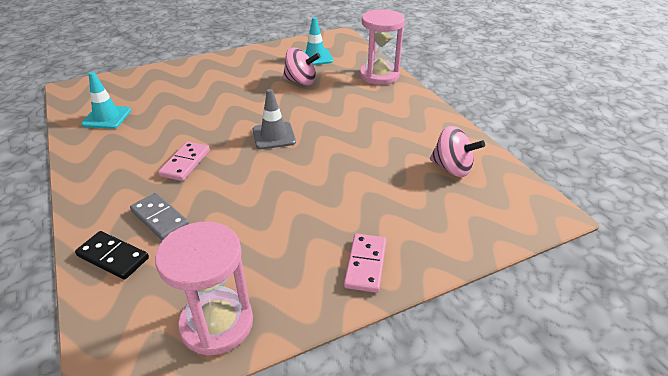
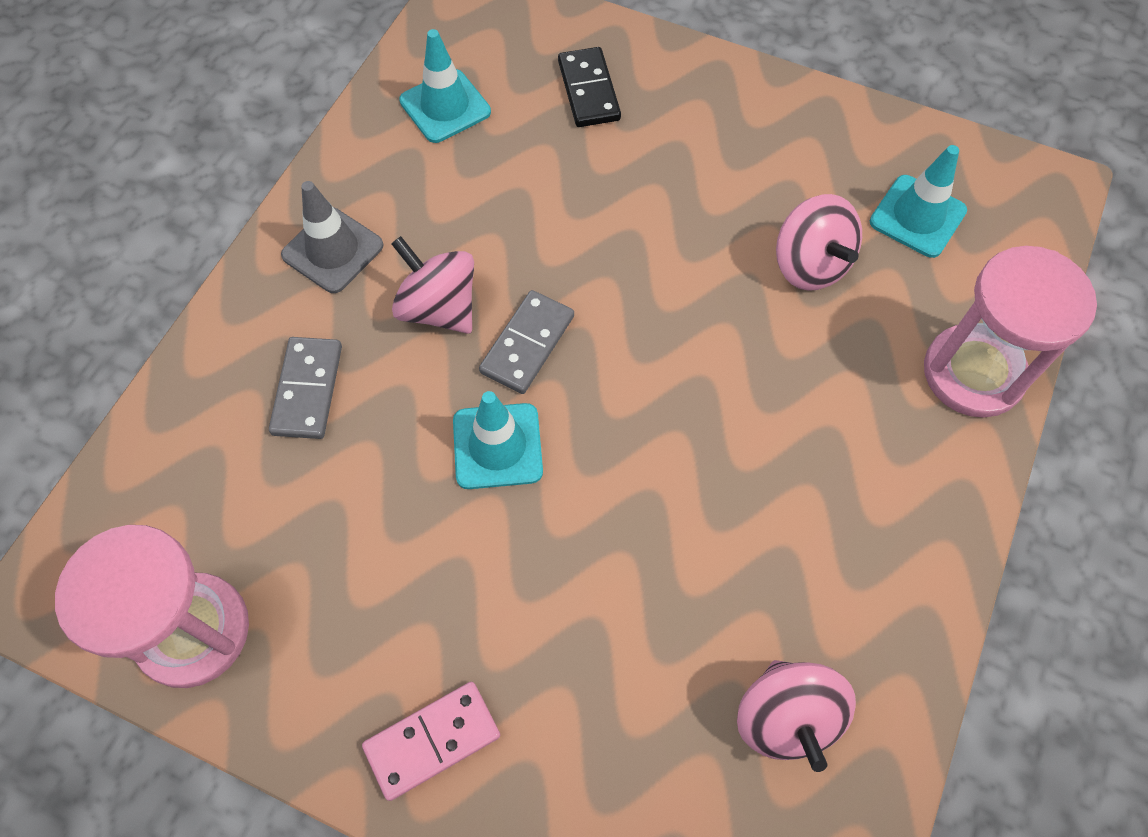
camera: 50 degrees right, 25 degrees up
(113, 257) = (204, 406): black domino -> black domino (589, 90)
(185, 163) = (439, 308): pink domino -> pink spinning top
(236, 150) = (527, 344): none -> grey domino
(265, 179) = (497, 446): none -> turquoise traffic cone
(274, 136) = (612, 363): grey traffic cone -> grey traffic cone (333, 250)

